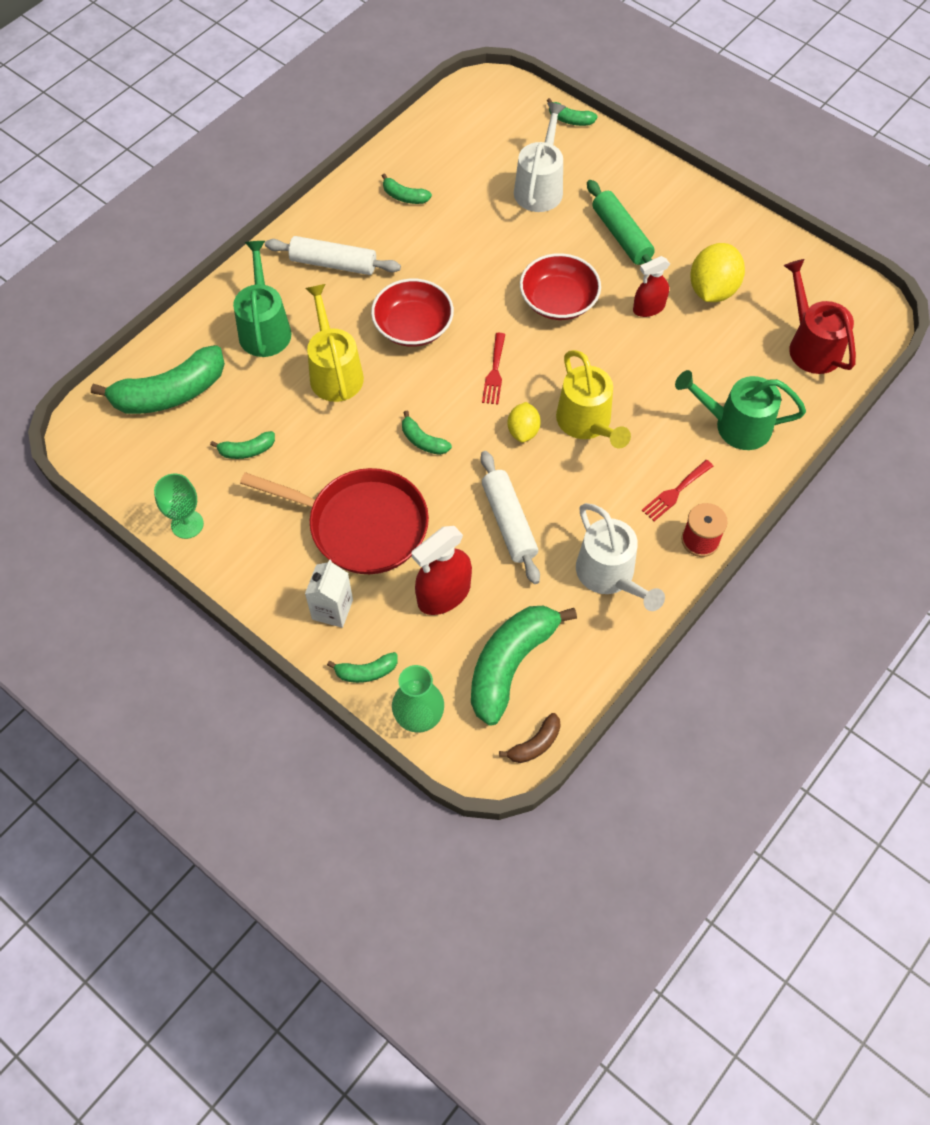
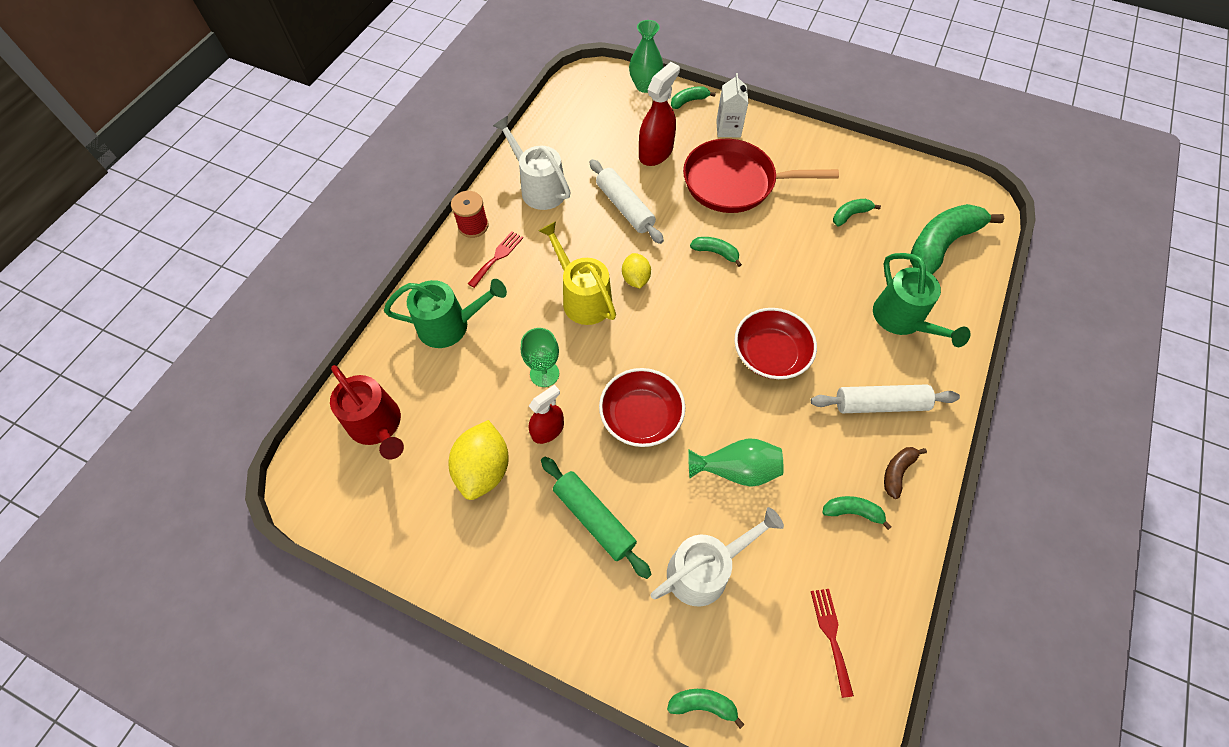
camera: 165 degrees right, 0 degrees up
(187, 524) = (859, 157): green goblet -> green goblet (544, 374)
(334, 371) = (818, 294): yellow watering can -> none
(487, 243) = (736, 470): none -> green vase
(494, 372) = (678, 326): red fork -> red fork (831, 635)
(510, 664) = (596, 123): green banana -> none
(535, 744) = (567, 87): brown banana -> brown banana (897, 472)
(540, 187) = (705, 569): white watering can -> white watering can turned 120 degrees counterclockwise

